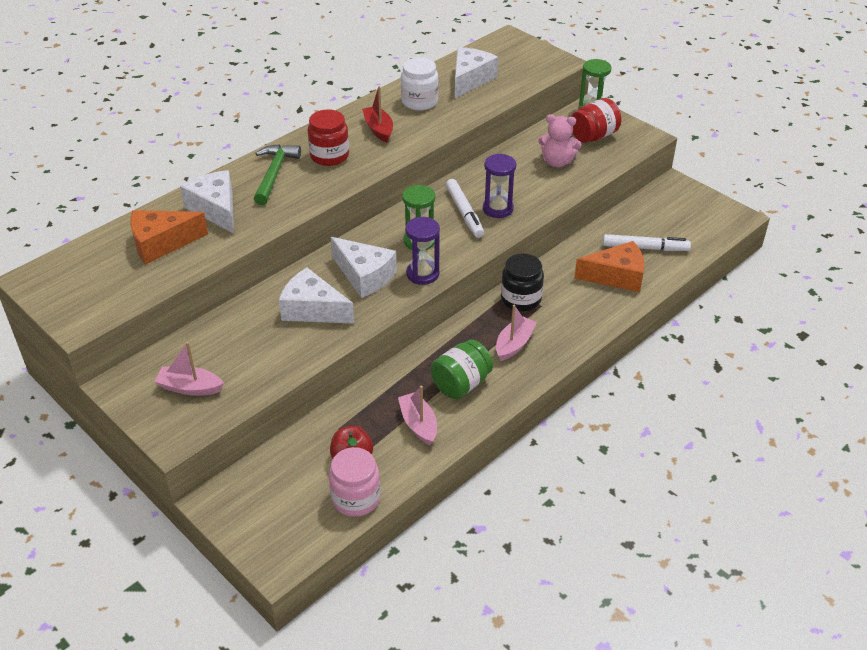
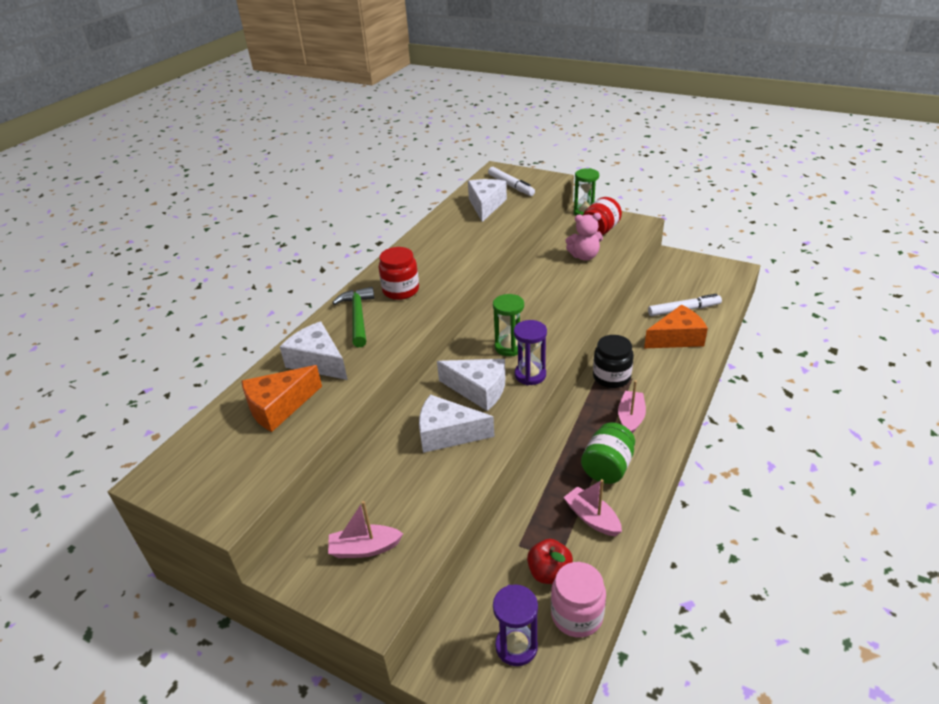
camera: 15 degrees left, 5 degrees down
(378, 129) = (432, 259): red boat -> none
(419, 102) = (454, 230): white jar -> none
(464, 213) = (534, 314): white marker -> white marker (511, 186)
(498, 209) = (560, 304): purple hourglass -> purple hourglass (516, 646)

